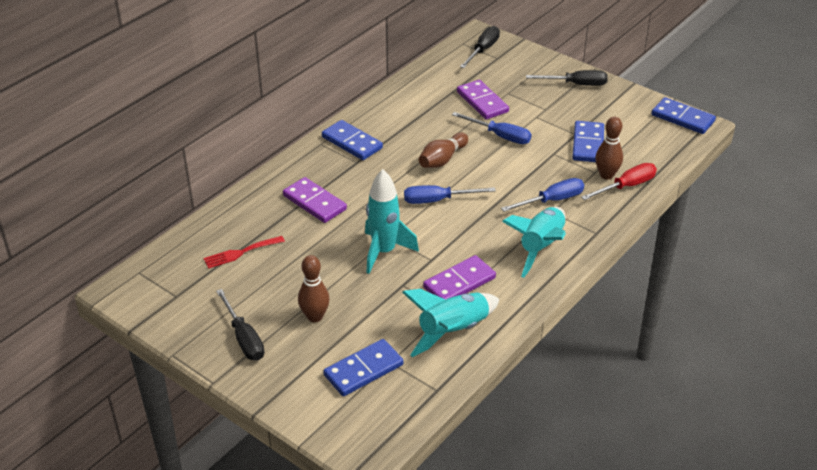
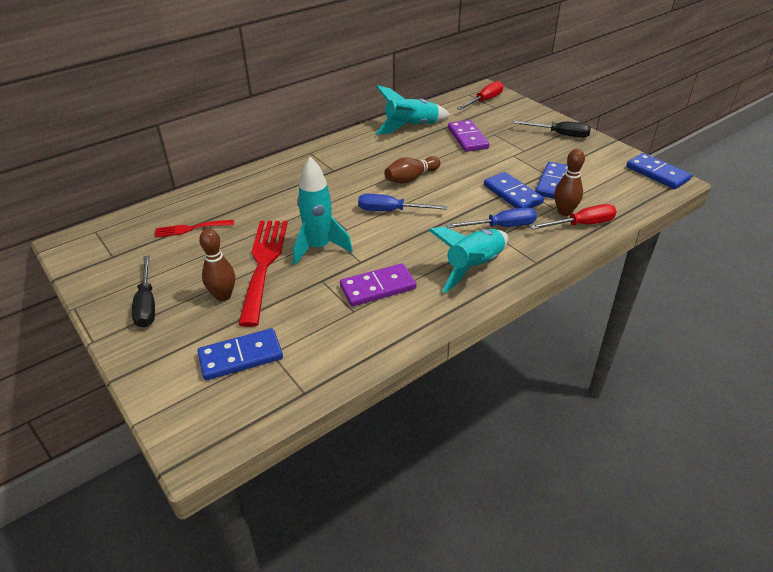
camera: 15 degrees right, 0 degrees up
(314, 202) = (279, 197): purple domino -> none
(337, 278) = (264, 264): none -> red fork
(352, 143) = (337, 155): blue domino -> blue domino (512, 194)
(453, 331) = (349, 334): turquoise rocket -> turquoise rocket (411, 127)
(483, 50) = (484, 100): black screwdriver -> red screwdriver
(500, 136) = (473, 166): blue screwdriver -> none

